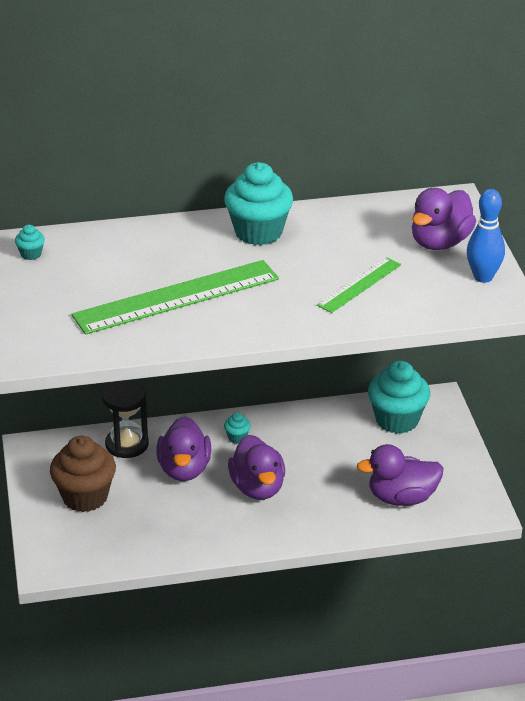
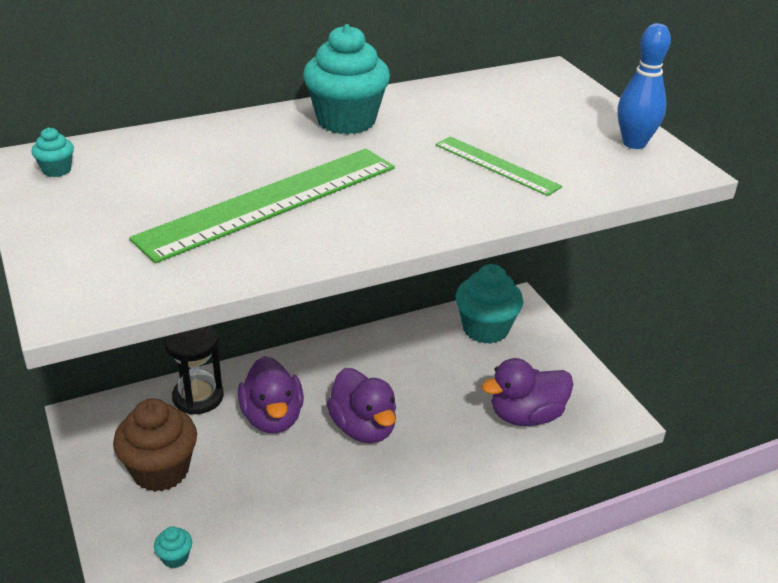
camera: 15 degrees left, 0 degrees up
(237, 437) = (322, 371): turquoise cupcake -> turquoise cupcake (175, 557)
(359, 285) = (496, 165): green ruler -> green ruler turned 75 degrees counterclockwise
(440, 242) = (562, 113): purple duck -> none

